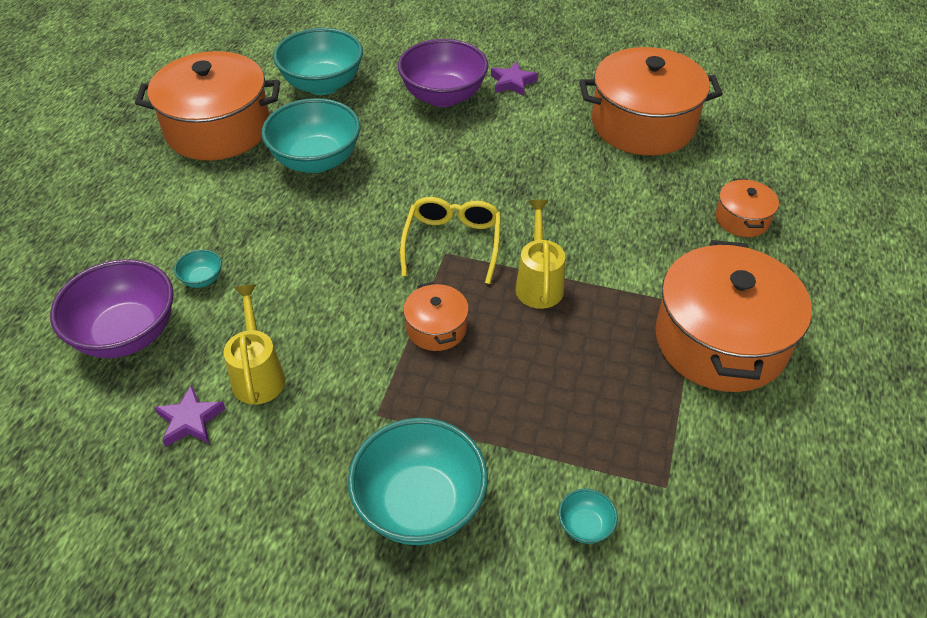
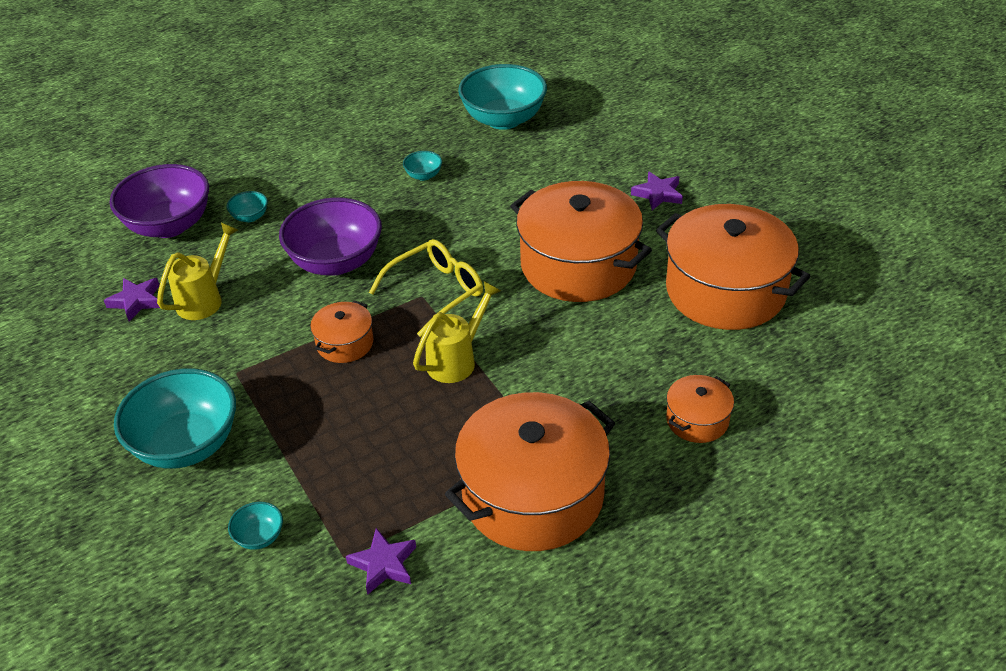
camera: 45 degrees right, 5 degrees down
(218, 129) = (389, 116): orange pot -> orange pot (578, 265)
(316, 160) = (423, 175): turquoise bowl -> turquoise bowl, size x0.43
(443, 96) = (584, 176): purple bowl -> purple bowl (336, 262)
(699, 468) = (384, 564): none -> purple star

